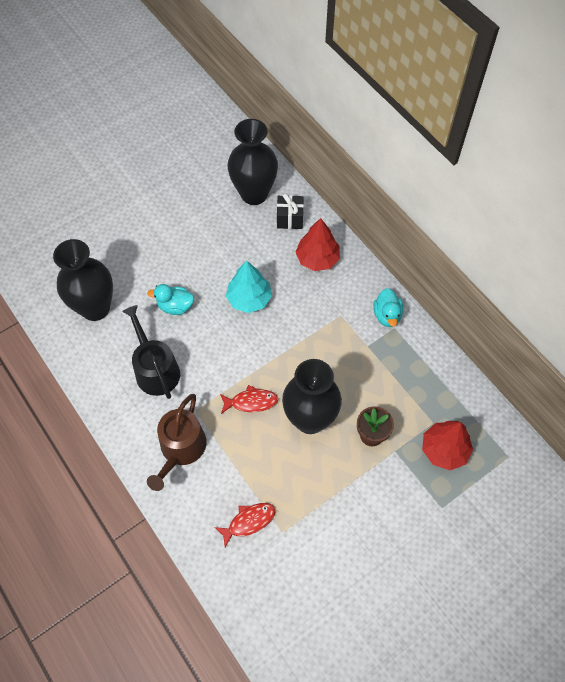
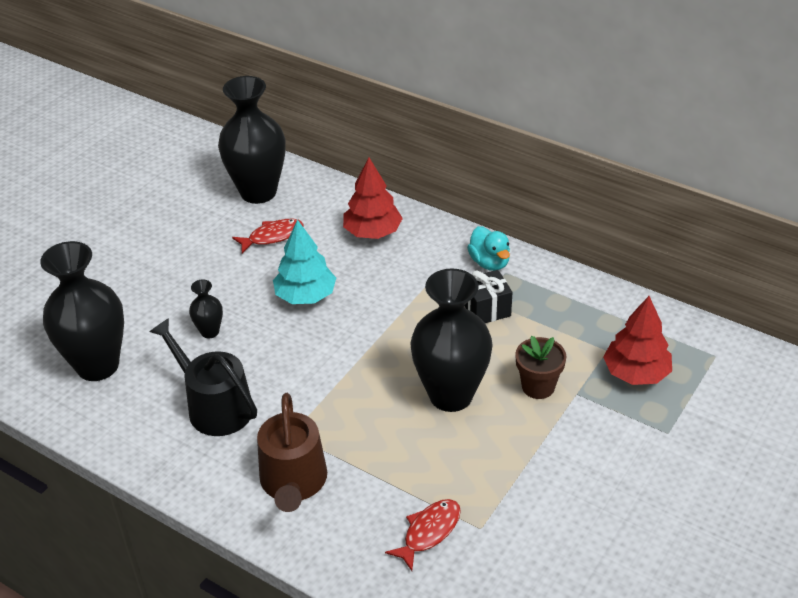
camera: 20 degrees left, 20 degrees down
(175, 306) = (210, 332): turquoise duck -> black vase
(251, 402) = (364, 401): red fish -> red fish (272, 236)
(290, 219) = (317, 204): black gift -> black gift (486, 309)

